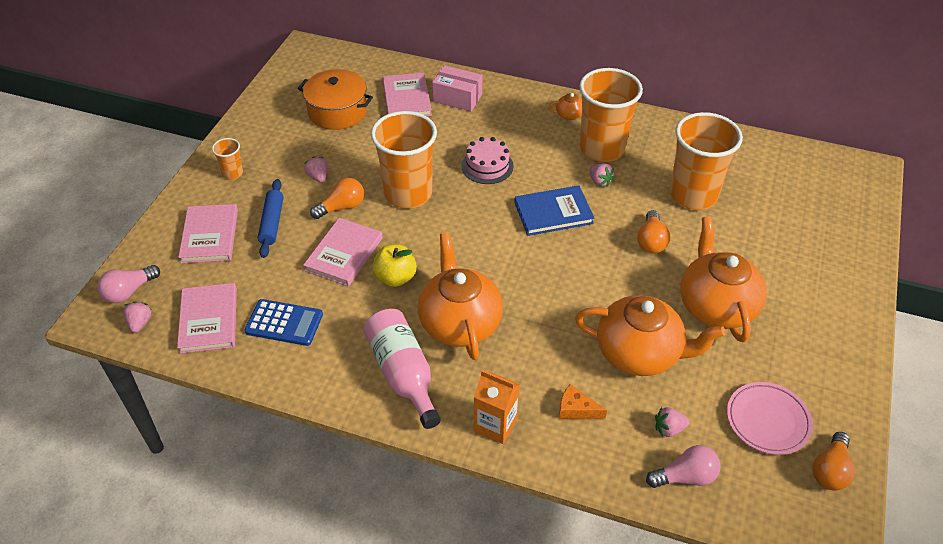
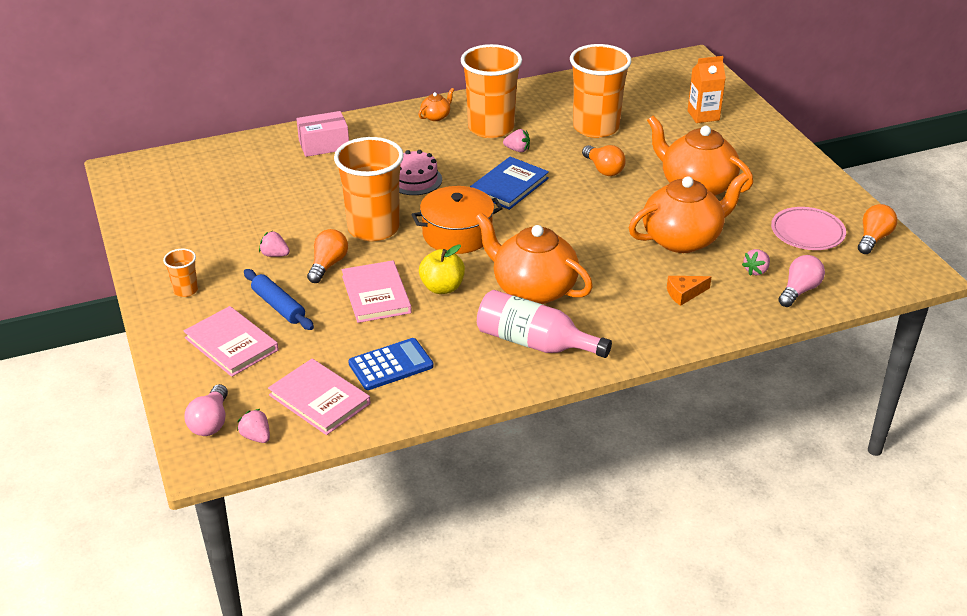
camera: 40 degrees left, 10 degrees down
(337, 111) = (224, 201): orange pot -> orange pot (457, 234)
(406, 98) = (278, 164): pink book -> none
(495, 425) = (643, 334): orange carton -> orange carton (703, 115)
(830, 470) = (873, 238): orange light bulb -> orange light bulb turned 135 degrees counterclockwise

